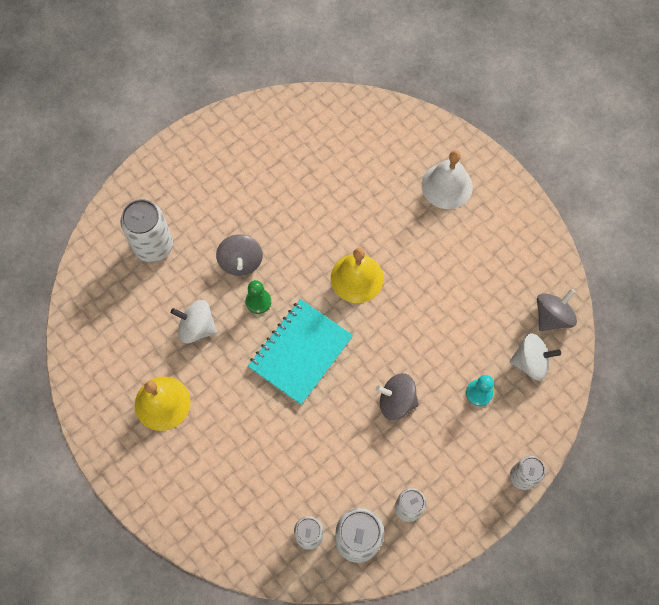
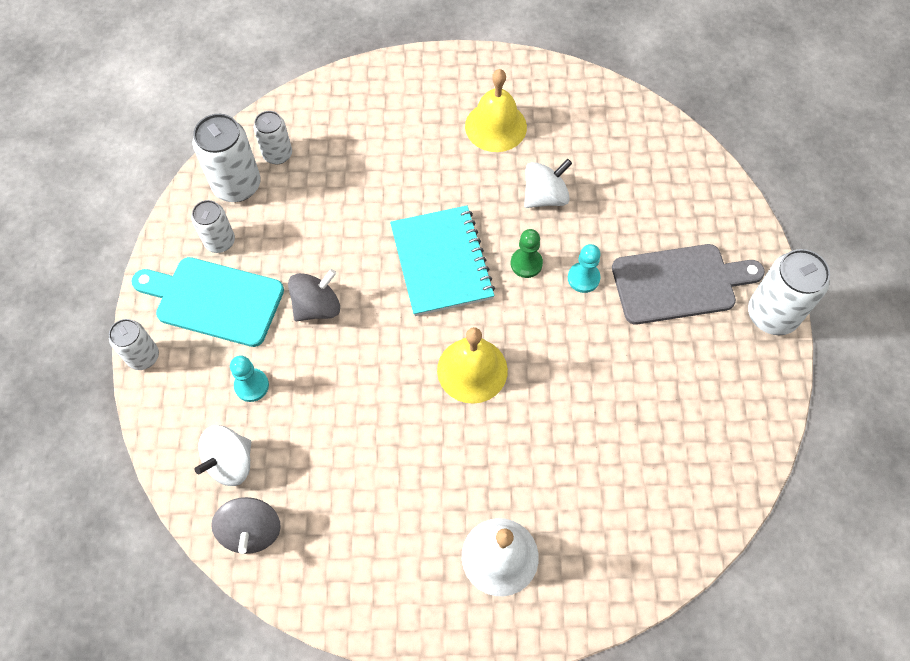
camera: 130 degrees right, 5 degrees down
(153, 246) = (665, 216): white can -> white can (772, 314)
(199, 207) = (679, 283): none -> grey cutting board
(241, 262) = (583, 278): grey spinning top -> turquoise pawn
(449, 470) = (214, 300): none -> turquoise cutting board

